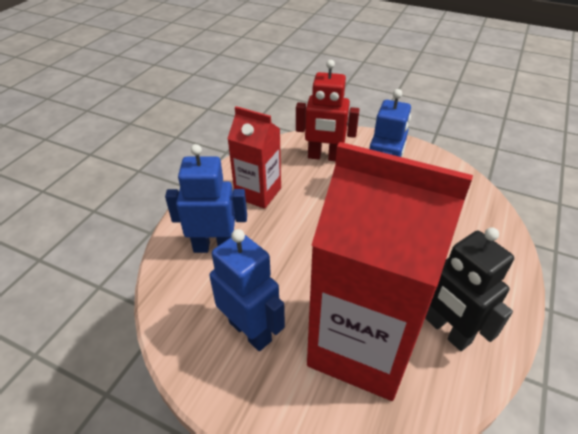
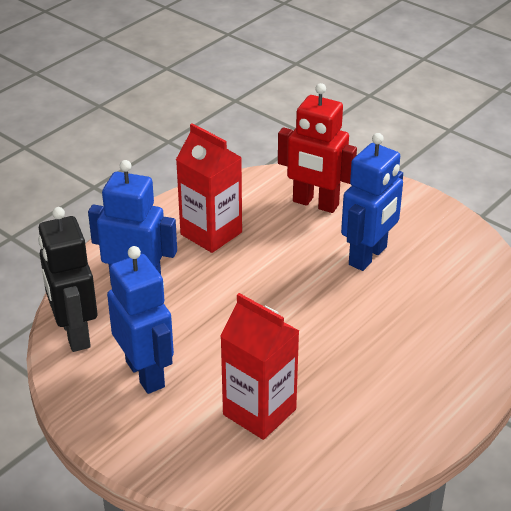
camera: 15 degrees right, 5 degrees down
(362, 346) = (259, 412): red carton -> red carton, size x0.54
(447, 330) = (362, 418): black robot -> black robot (74, 334)

